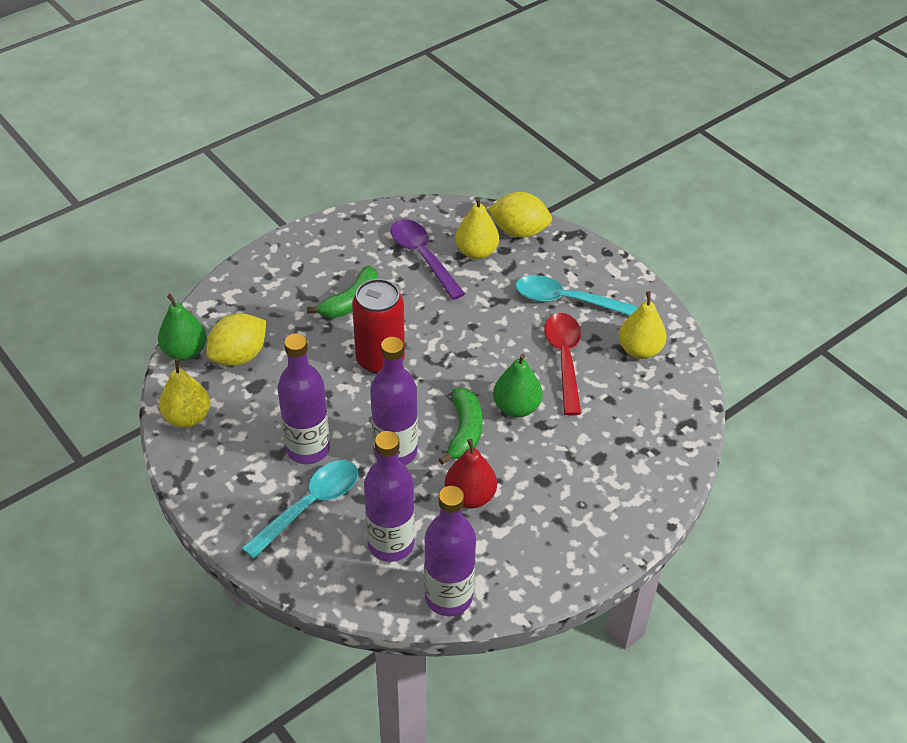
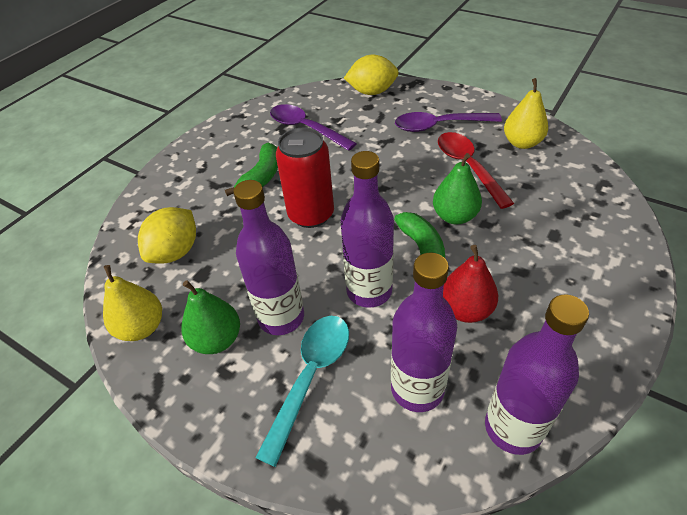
camera: 15 degrees left, 0 degrees up
(185, 351) = (119, 264): green pear -> green pear (217, 339)
(476, 252) = (347, 114): yellow pear -> none
(566, 300) = (439, 126): turquoise spoon -> purple spoon

